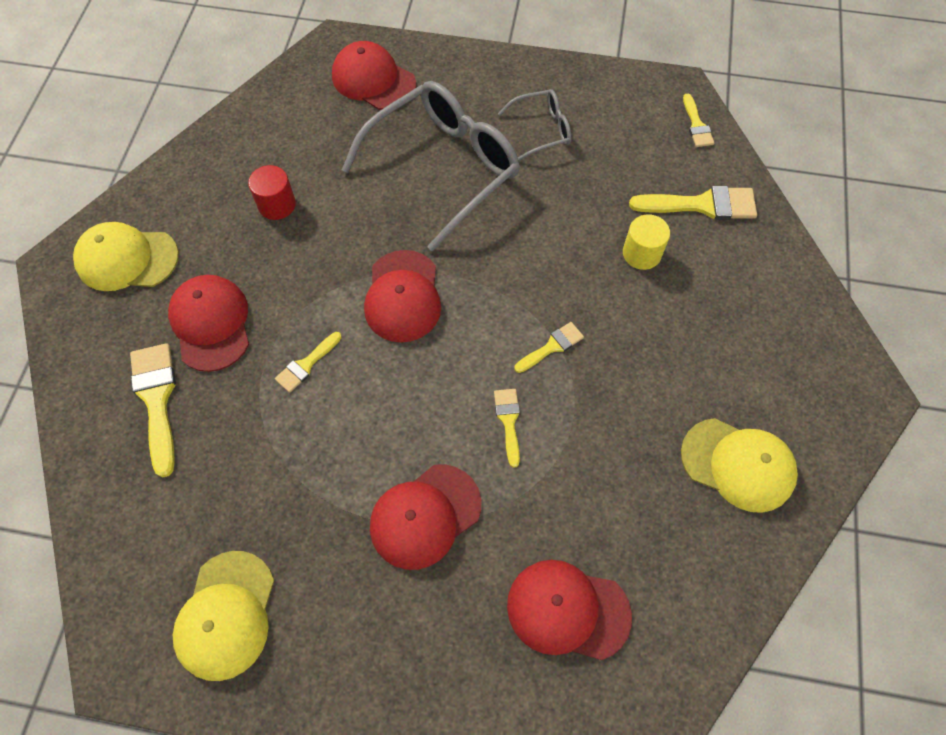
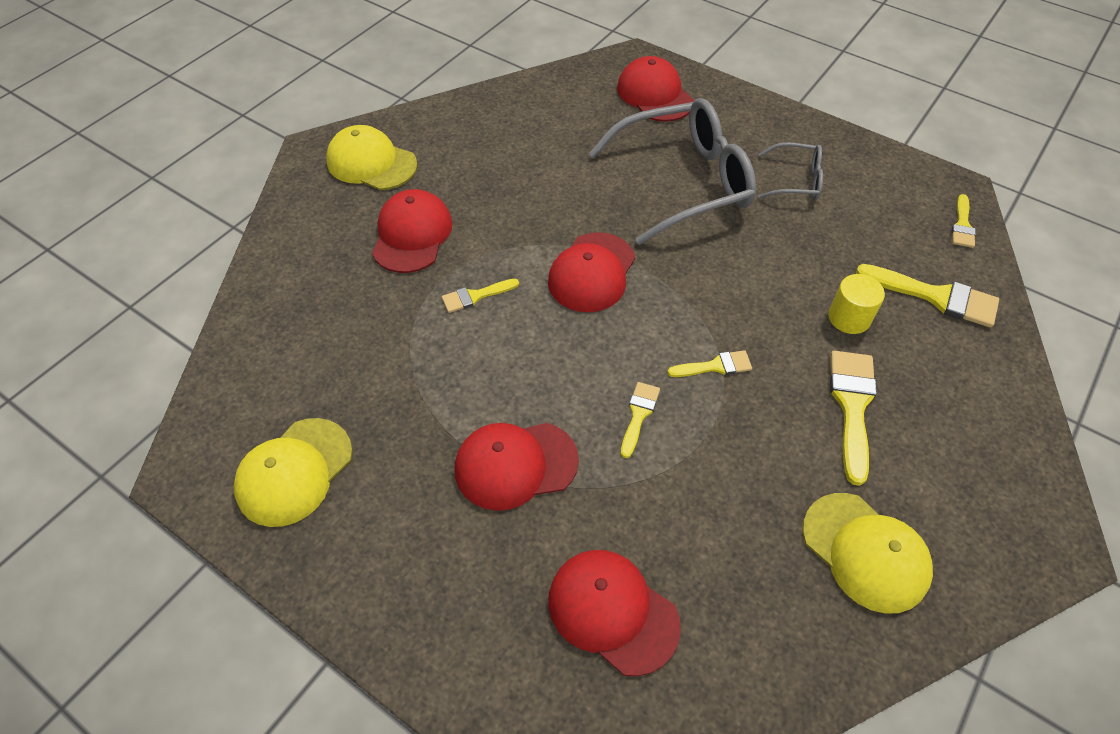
camera: 25 degrees right, 10 degrees down
(157, 399) = (335, 276): yellow brush -> yellow brush (852, 406)
(277, 205) = (518, 163): red cylinder -> none

